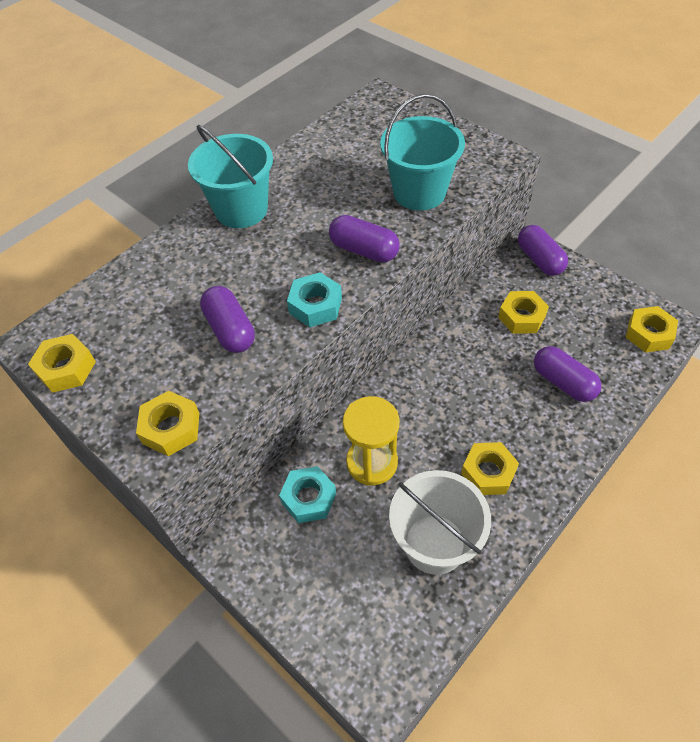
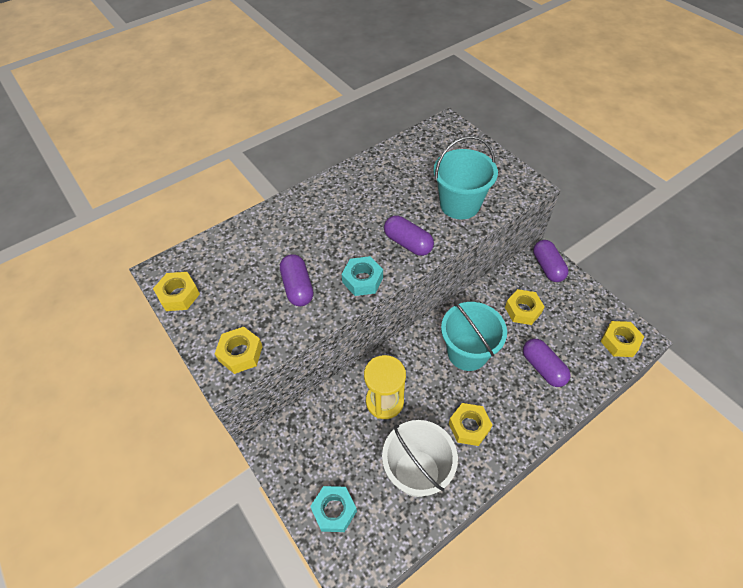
camera: 10 degrees right, 0 degrees up
(241, 210) = (326, 196): turquoise bucket -> turquoise bucket (467, 352)
(308, 498) = (333, 419): turquoise nut -> turquoise nut (334, 510)

